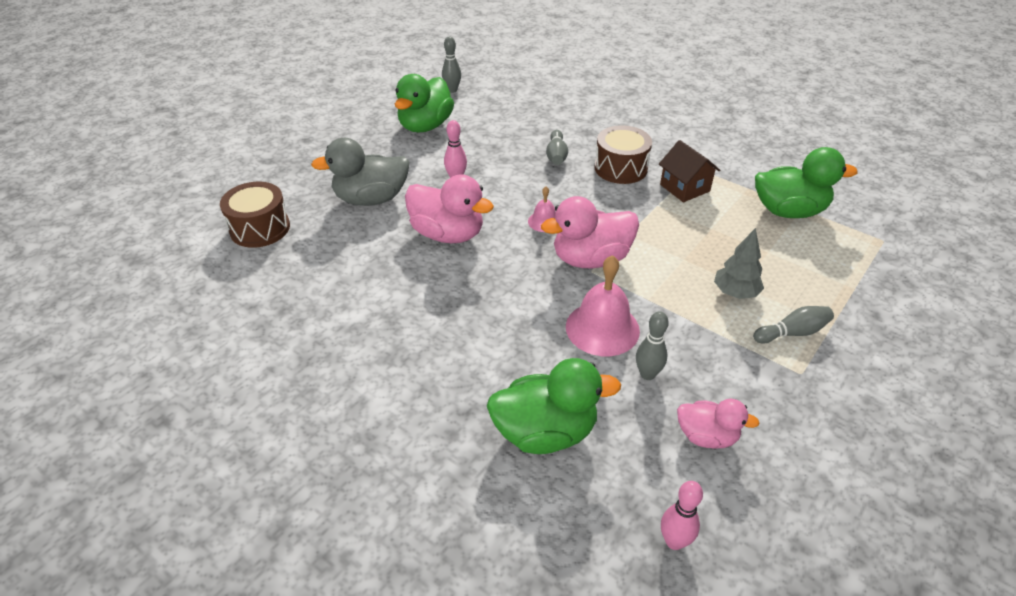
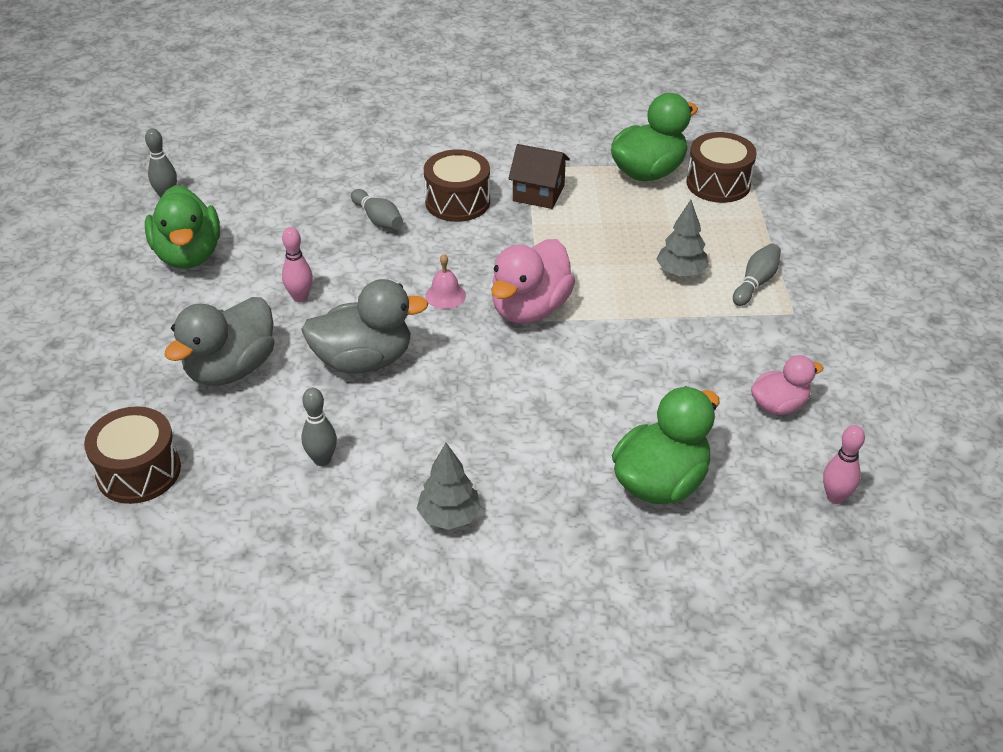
camera: 40 degrees left, 0 degrees up
(381, 360) = (449, 516): none -> grey tree
(448, 234) = (364, 360): pink duck -> grey duck
(602, 328) = (609, 366): pink bell -> none
(647, 374) = (686, 384): grey bowling pin -> grey bowling pin (322, 459)
(841, 245) = (718, 183): none -> brown drum

